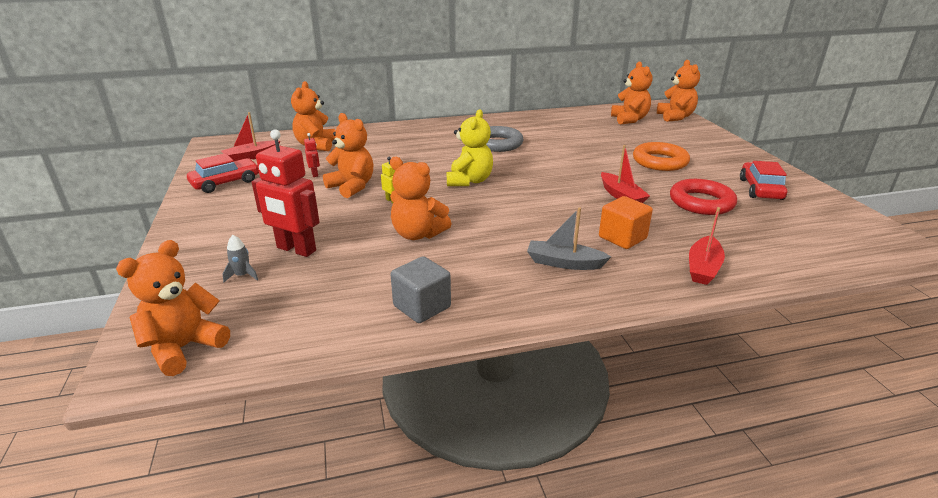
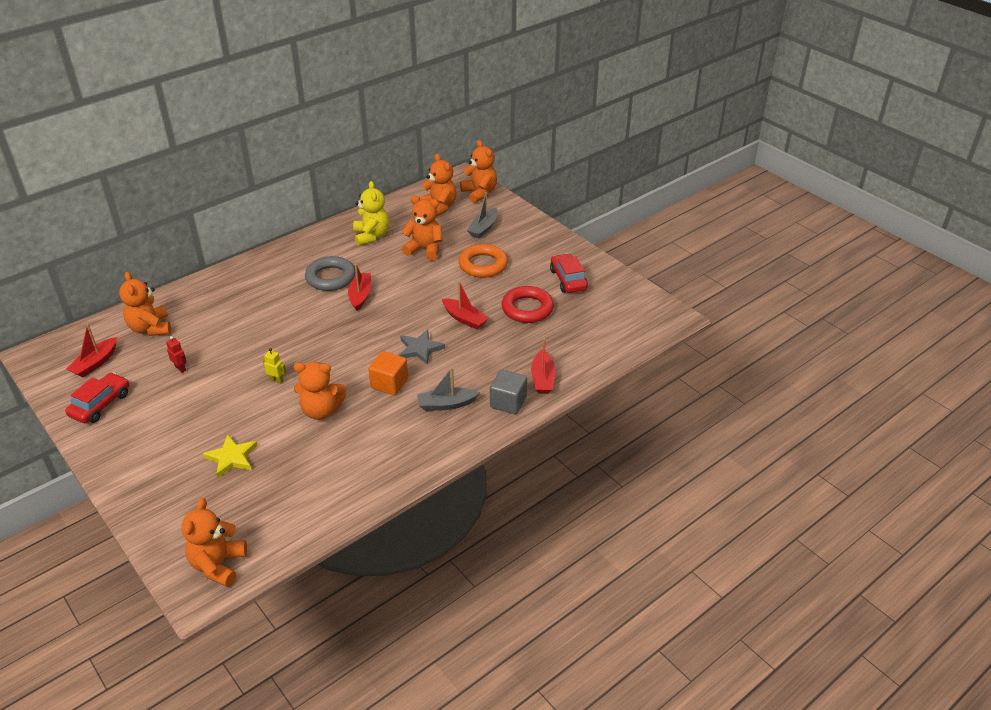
camera: 25 degrees left, 10 degrees up
(243, 275) = (208, 495): grey rocket -> none
(296, 249) = (232, 457): red robot -> yellow star
(352, 187) = (228, 374): orange teddy bear -> orange teddy bear (425, 249)
(422, 306) = (364, 476): grey cube -> grey cube (508, 402)
(469, 181) = (330, 336): yellow teddy bear -> yellow teddy bear (371, 236)
(518, 160) = (360, 295): none -> red boat
(558, 209) = (420, 349): none -> grey star
(622, 238) = (479, 366): orange cube -> orange cube (389, 383)
(670, 138) = (483, 228): none -> grey boat

